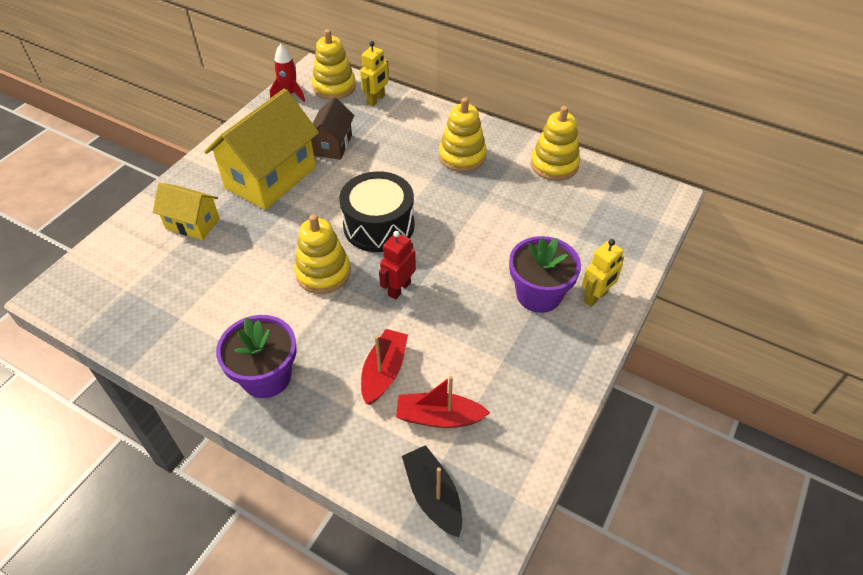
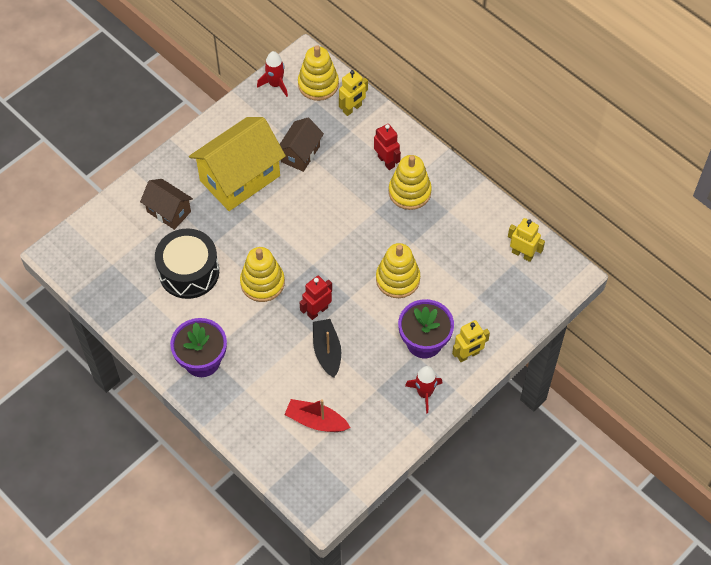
camera: 15 degrees right, 10 degrees up
(192, 224) = (169, 212): yellow house -> brown house
(379, 225) = (317, 248): black drum -> black drum (189, 272)
(384, 372) = (287, 377): red boat -> none
(427, 135) = (386, 161): none -> red robot
(433, 495) = (295, 474): black boat -> black boat (327, 351)
(554, 165) = (487, 219): yellow stacking toy -> yellow stacking toy (397, 279)
(564, 351) = (424, 393): none -> red rocket
(606, 188) = (522, 254): none -> yellow robot

